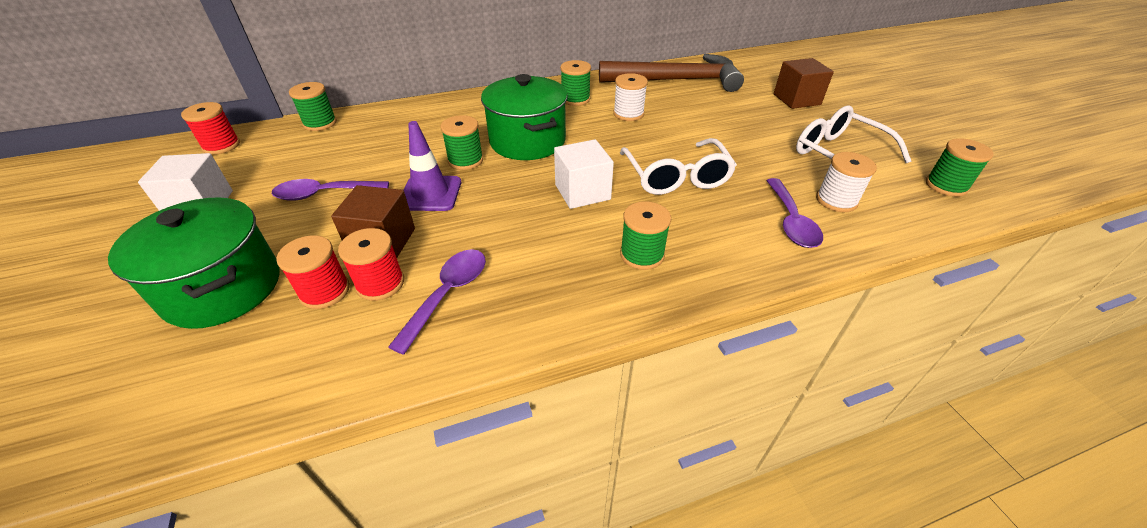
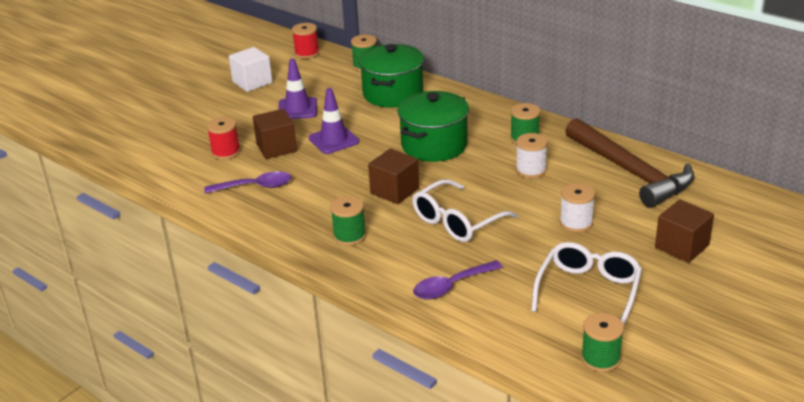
camera: 60 degrees right, 10 degrees down
(223, 288) = (204, 126): green pot -> green pot (393, 94)
(324, 194) = (297, 109): purple spoon -> purple traffic cone
(380, 283) = (245, 164): red spool -> none
(465, 160) = (382, 134): green spool -> none
(582, 192) = (394, 191): white cube -> brown cube
(836, 200) = (506, 302): white spool -> white spool (576, 223)

